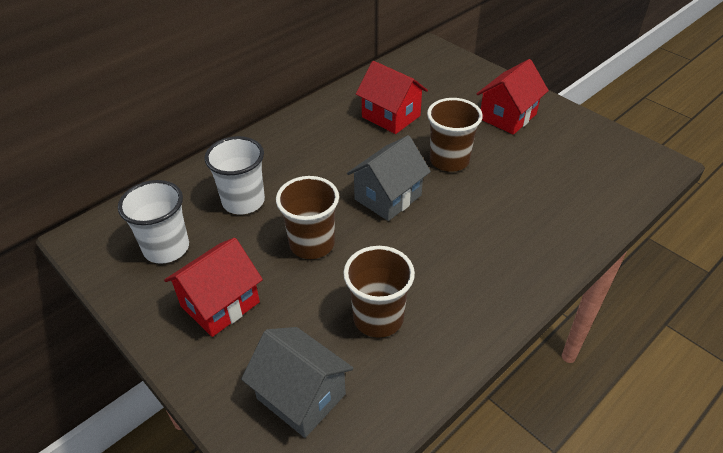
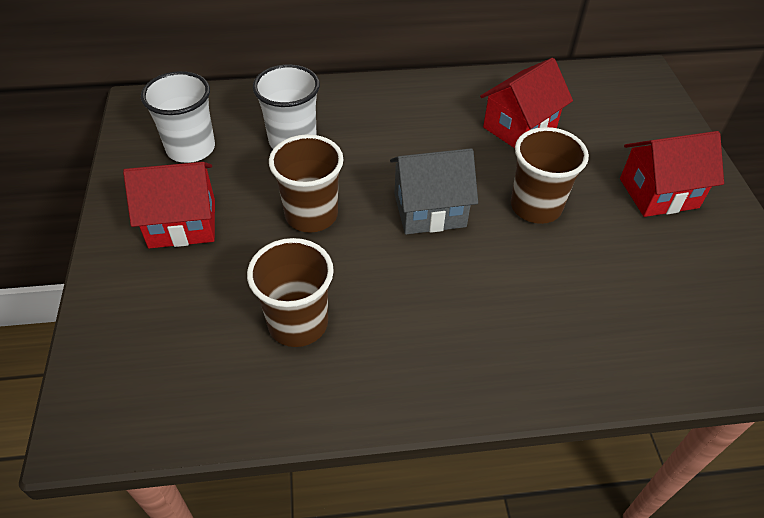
camera: 35 degrees right, 5 degrees up
(301, 396) = (162, 349): grey house -> none
(391, 116) = (519, 128): red house -> red house turned 60 degrees clockwise

